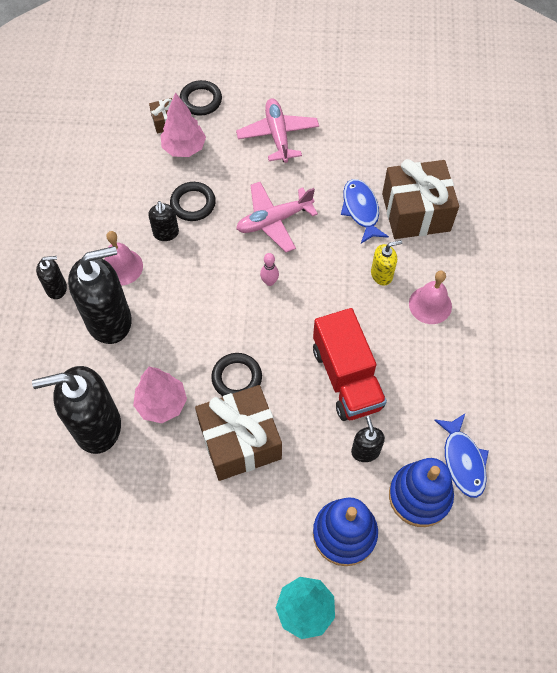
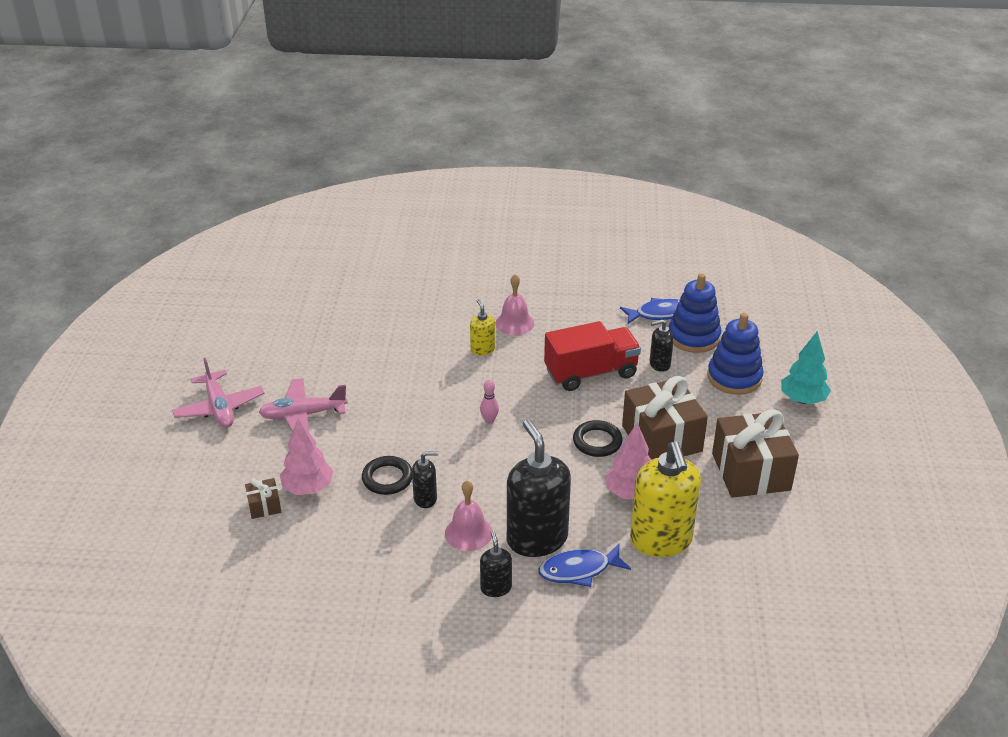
camera: 90 degrees left, 25 degrees down
(97, 426) = (661, 540): black soap dispenser -> yellow soap dispenser
(201, 100) = (238, 476): black ring -> none
(274, 220) = (415, 417): pink plane -> pink plane (219, 407)
(361, 210) = (408, 360): blue fish -> blue fish (579, 570)
(416, 212) = (413, 327): brown gift -> brown gift (750, 472)

